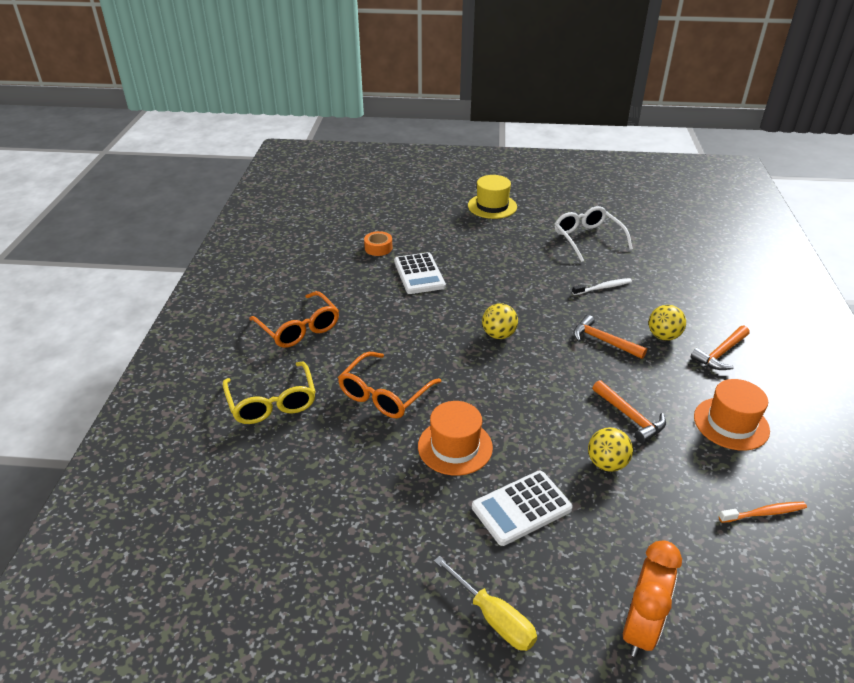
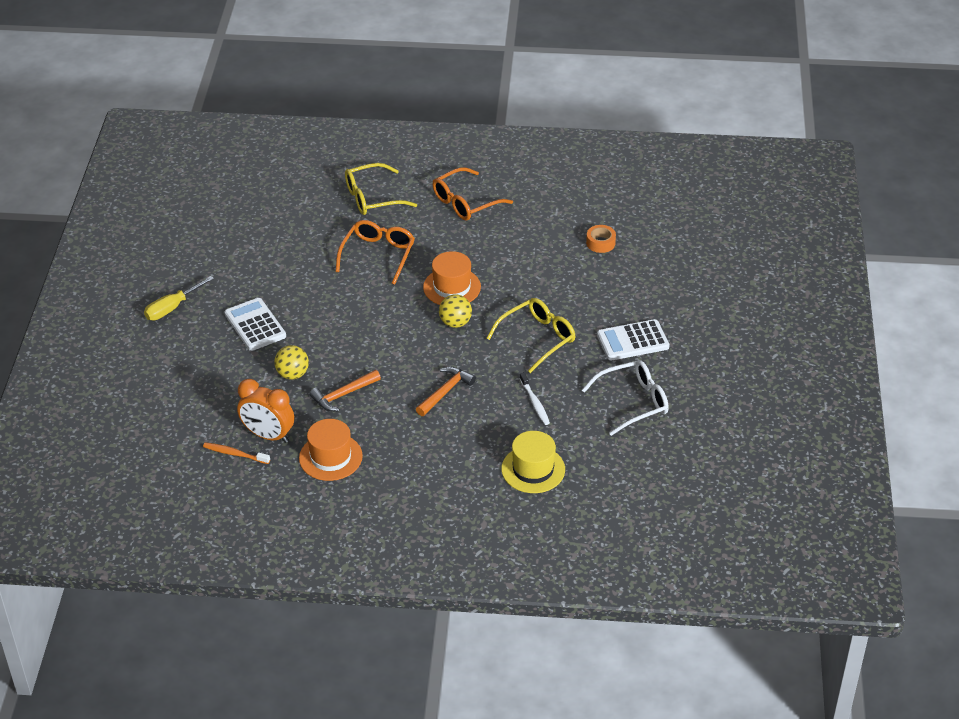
camera: 90 degrees right, 5 degrees up
(384, 394) = (378, 255): orange glasses -> orange glasses turned 75 degrees clockwise
(419, 274) = (553, 272): white calculator -> white calculator (632, 341)
(455, 447) = (317, 293): orange hat -> orange hat (452, 287)
(492, 206) = (701, 329): yellow hat -> yellow hat (533, 469)
(515, 285) = (537, 338): none -> yellow glasses
(640, 628) = (154, 372): orange clock -> orange clock (268, 435)
(663, 336) = (452, 435): yellow ball -> none
(720, 354) = (425, 471): orange hammer -> none
(764, 513) = (234, 454): orange toothbrush -> orange toothbrush turned 120 degrees clockwise

